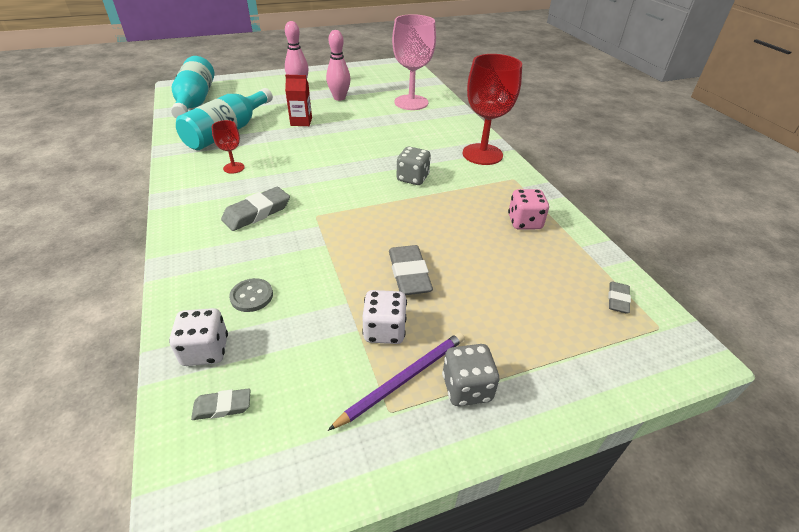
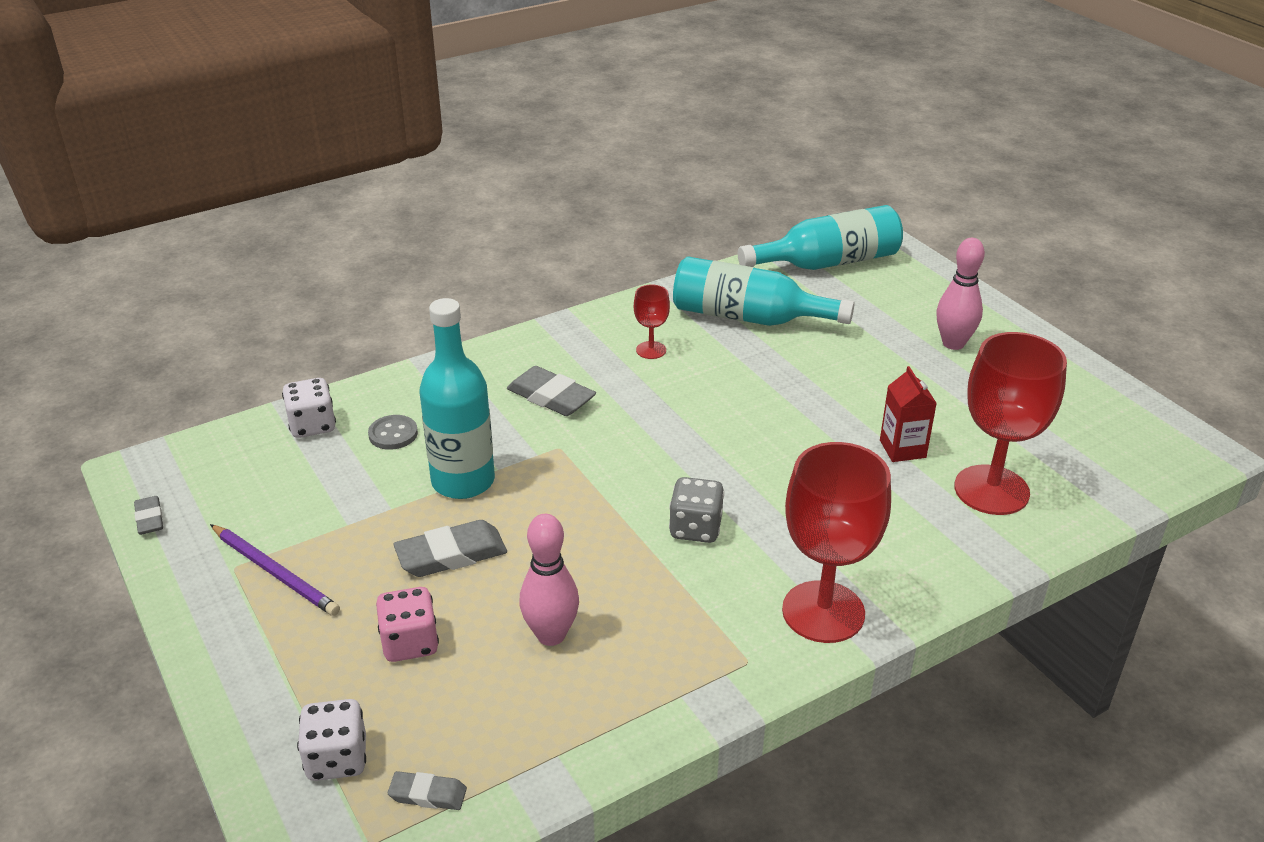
camera: 80 degrees right, 5 degrees down
(222, 406) = (245, 455): grey eraser -> grey eraser (149, 518)
(301, 122) = (823, 375): red carton -> red carton (902, 449)
(331, 262) = (463, 481): none -> turquoise bottle
(339, 98) = (944, 397): pink bowling pin -> pink bowling pin (551, 635)
(384, 330) = (347, 547): white dice -> white dice (337, 759)
(411, 102) = (991, 490): pink goblet -> red goblet
(467, 388) = (262, 626): grey dice -> none
(524, 222) = (608, 678): pink dice -> pink dice (410, 643)

